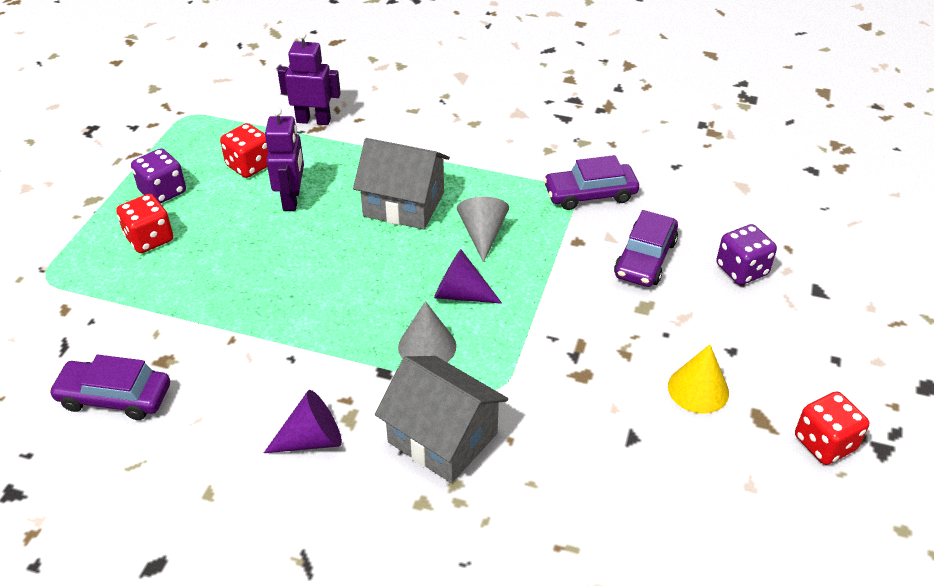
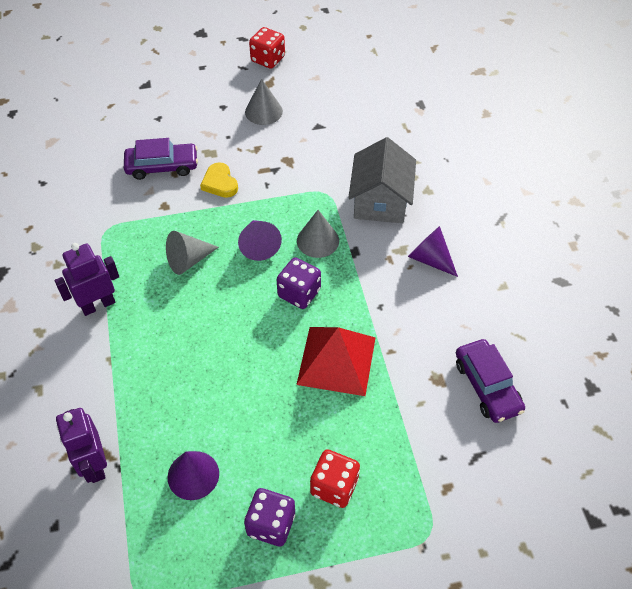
camera: 120 degrees left, 10 degrees up
(249, 166) = (193, 475): red dice -> purple cone
(263, 293) = (336, 360): none -> red pyramid
(292, 199) = (220, 409): purple robot -> purple robot (98, 305)
(404, 204) = (181, 326): grey house -> none
(583, 297) = (220, 183): none -> yellow heart
(590, 194) = (104, 218): purple car -> none
(698, 389) = (263, 111): yellow cone -> grey cone
(741, 270) = (146, 120): purple dice -> purple dice (299, 293)

